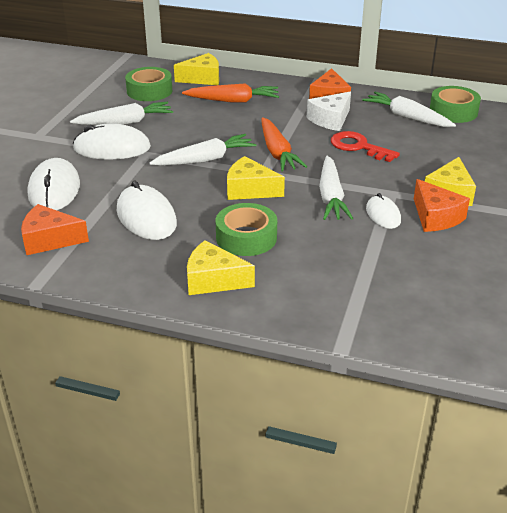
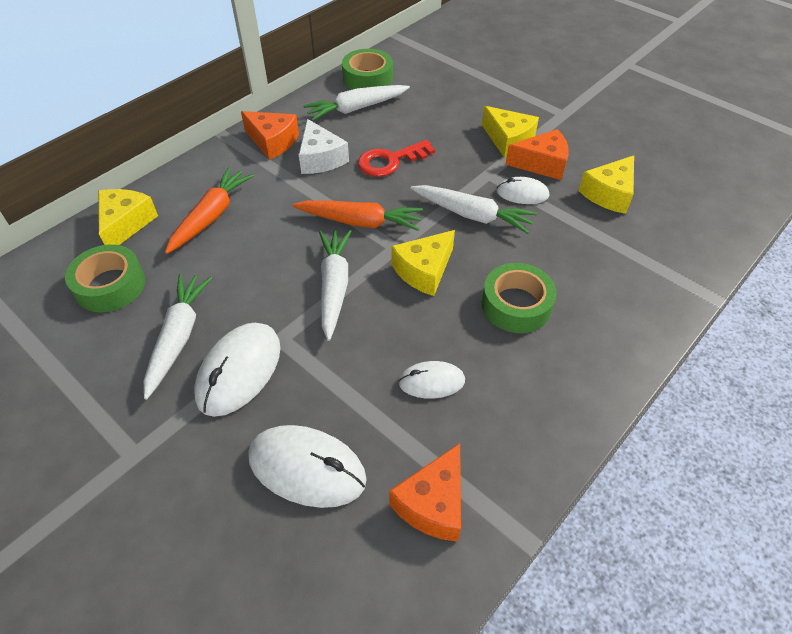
camera: 65 degrees left, 15 degrees up
(146, 217) = (431, 382): white mouse -> white mouse, size x0.58
(213, 280) = (583, 358): yellow cheese -> yellow cheese (609, 194)

